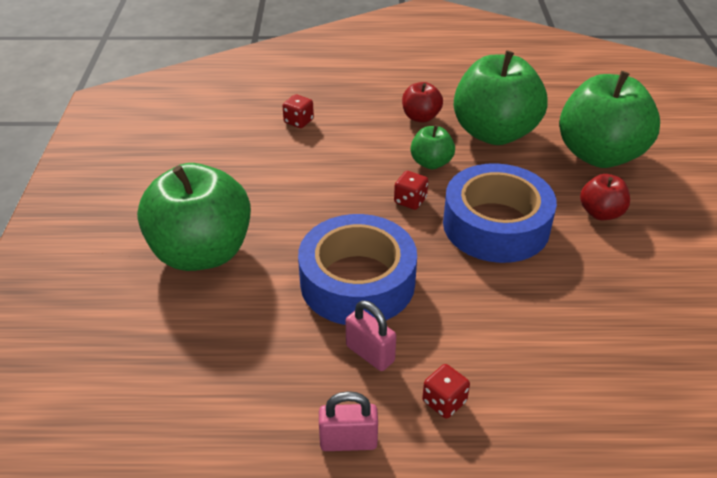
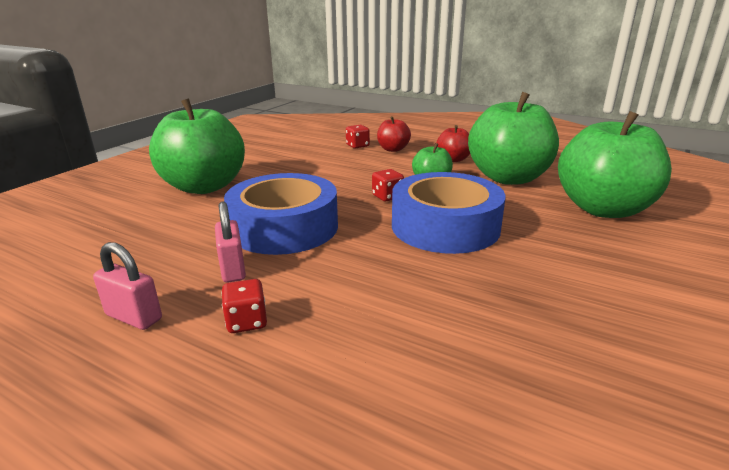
camera: 30 degrees right, 15 degrees down
(600, 213) = (565, 244): red apple -> red apple (393, 149)

